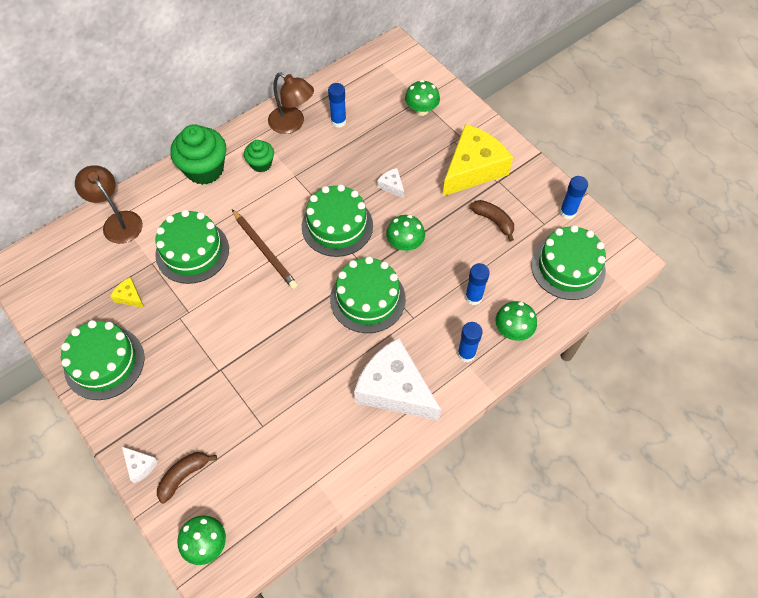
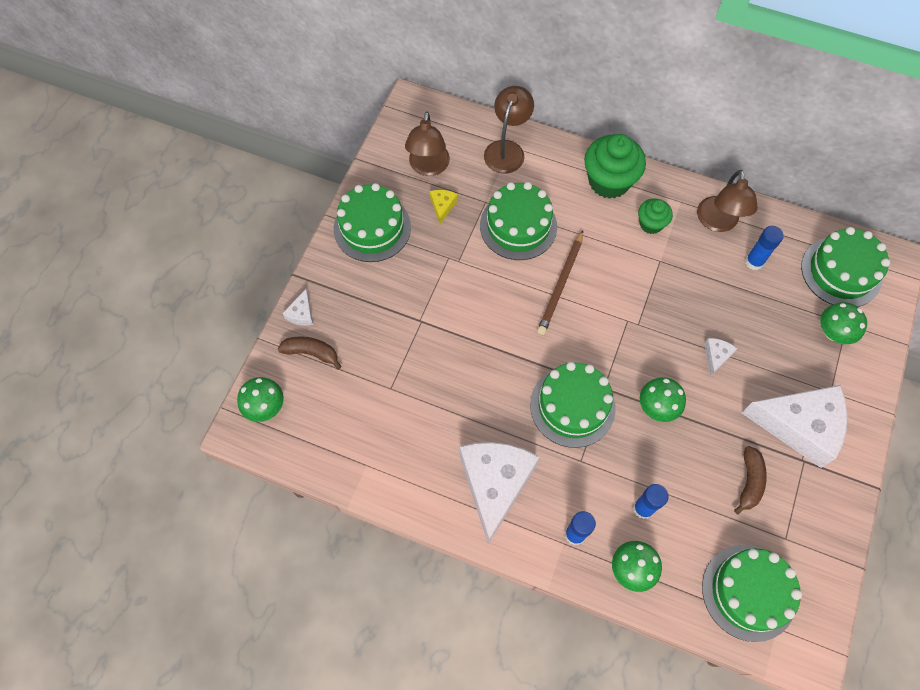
camera: 60 degrees right, 5 degrees up
(84, 287) = (428, 167): none -> brown lamp
(337, 226) = (632, 332): green cake -> green cake (841, 272)
(473, 169) = (799, 426): yellow cheese -> white cheese
(567, 212) = (820, 558): blue glue stick -> none

